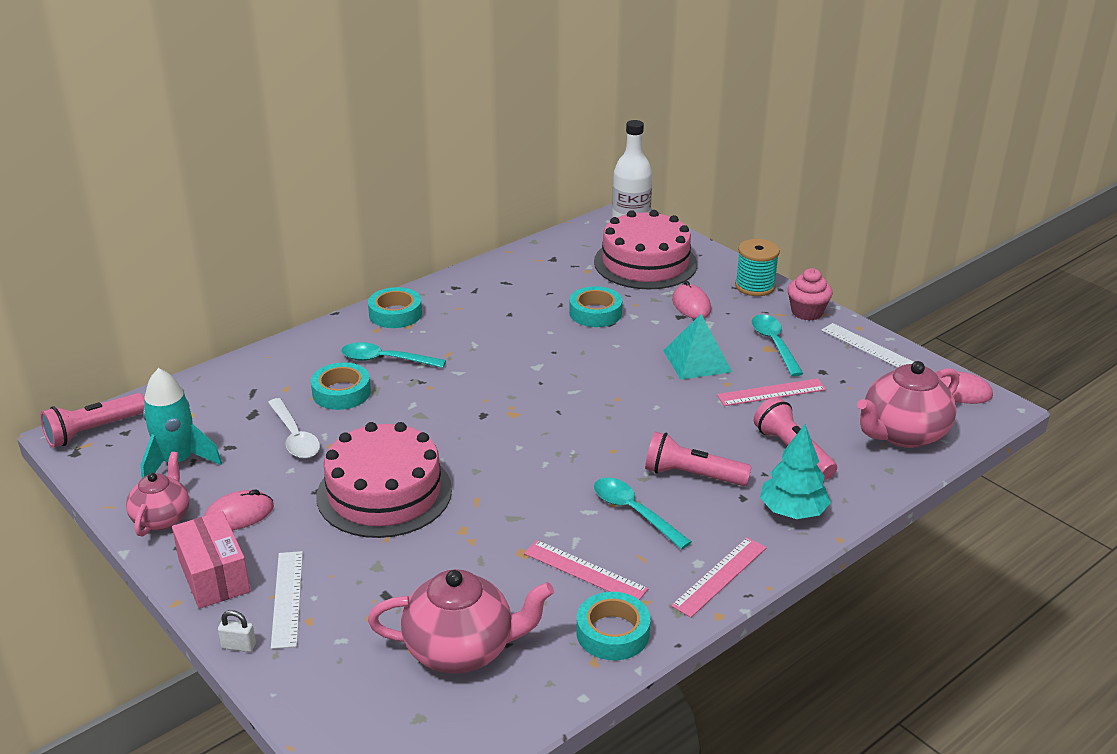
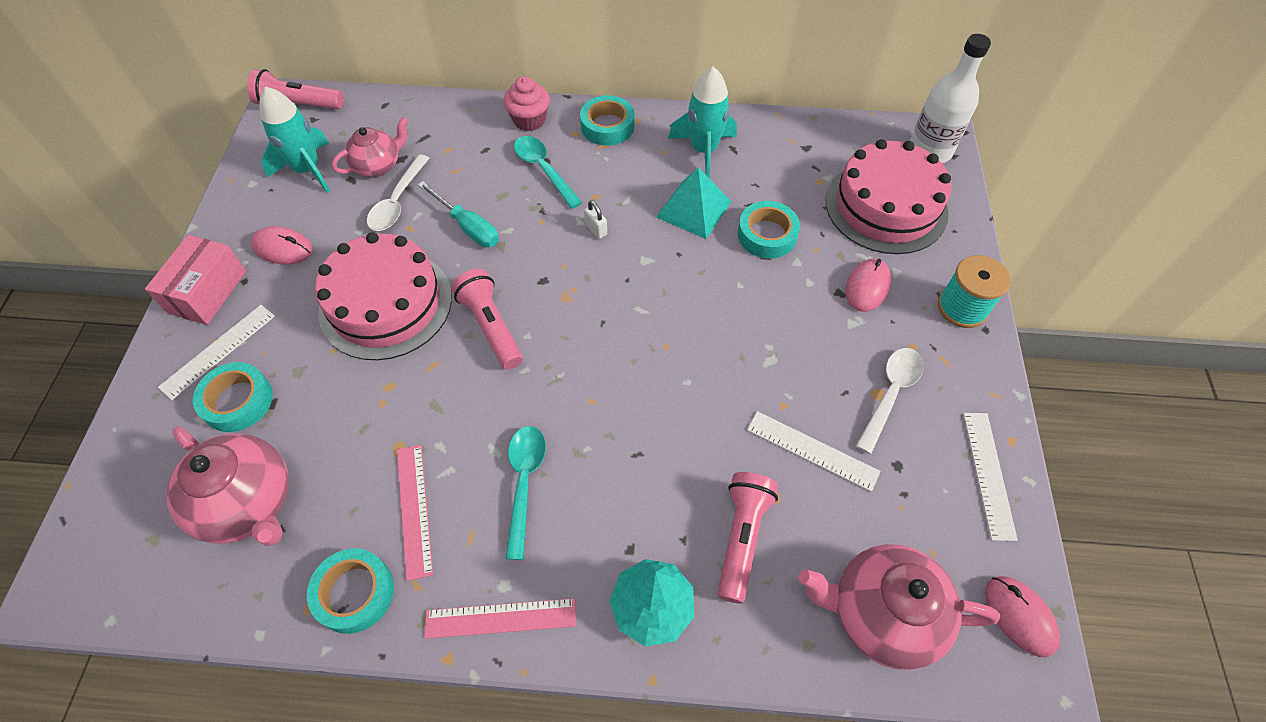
camera: 45 degrees right, 25 degrees up
(162, 518) = (242, 214): pink teapot -> pink teapot (378, 165)
(238, 646) = (147, 367): white padlock -> white padlock (596, 229)
(341, 392) = (476, 181): turquoise tape -> turquoise tape (238, 401)
(378, 419) = (468, 227): none -> turquoise screwdriver
(487, 293) = (703, 150): none -> turquoise rocket
(692, 475) = (619, 485): pink flashlight -> pink flashlight (491, 327)
(697, 361) = (789, 357): turquoise pyramid -> turquoise pyramid (694, 209)
(771, 392) = (812, 450): pink ruler -> white ruler
(774, 344) = (890, 394): turquoise spoon -> white spoon
(807, 312) = (977, 379): pink cupcake -> pink cupcake (529, 120)

